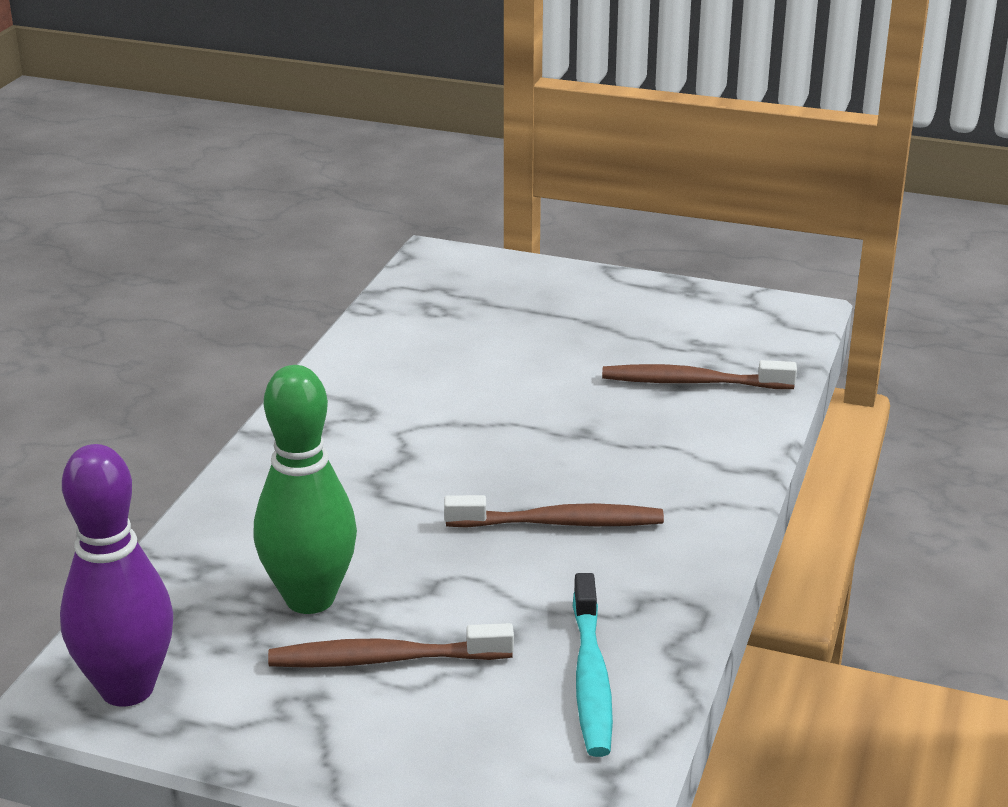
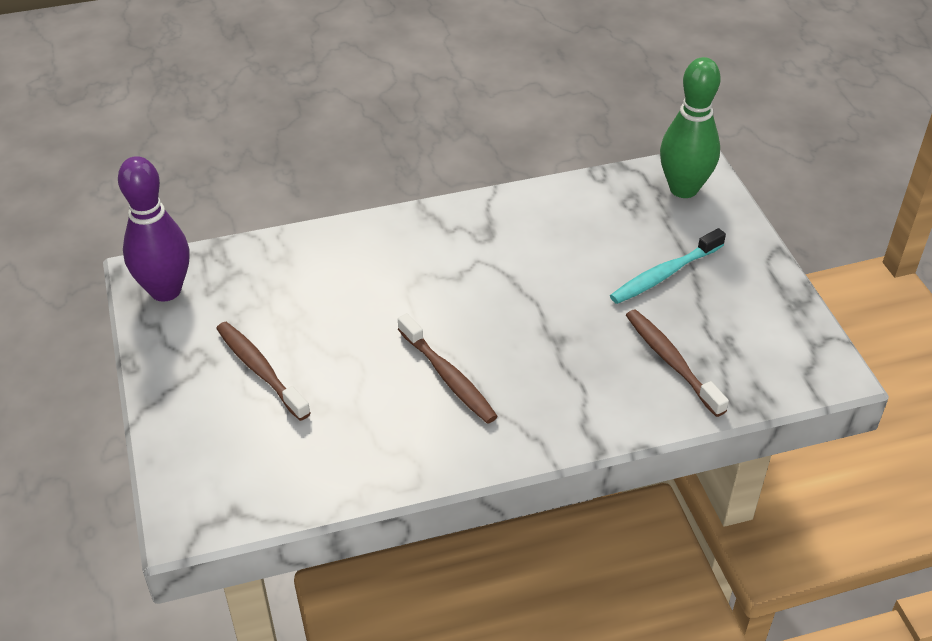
camera: 55 degrees right, 15 degrees up
(310, 598) = (288, 313): green bowling pin -> green bowling pin (683, 189)
(590, 678) = (310, 463): turquoise toothbrush -> turquoise toothbrush (664, 274)

